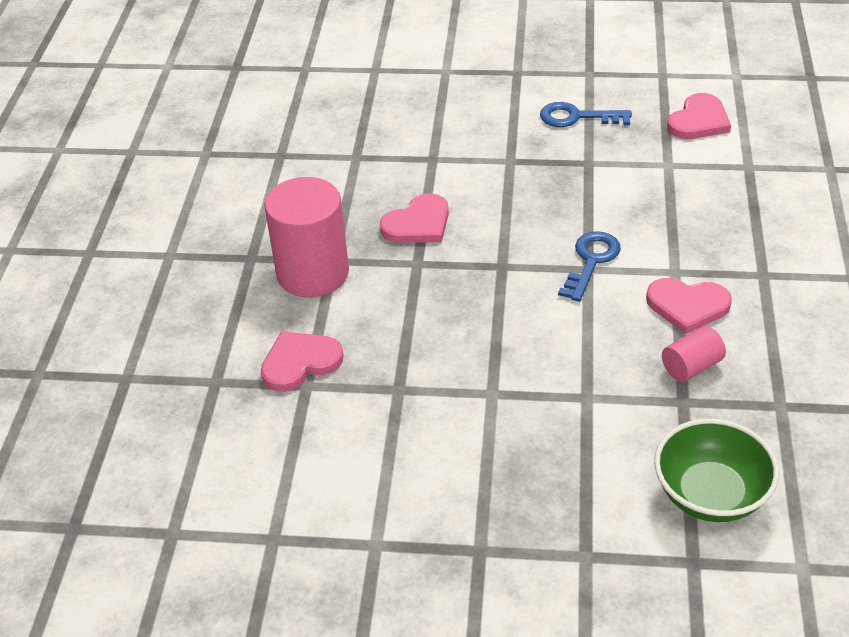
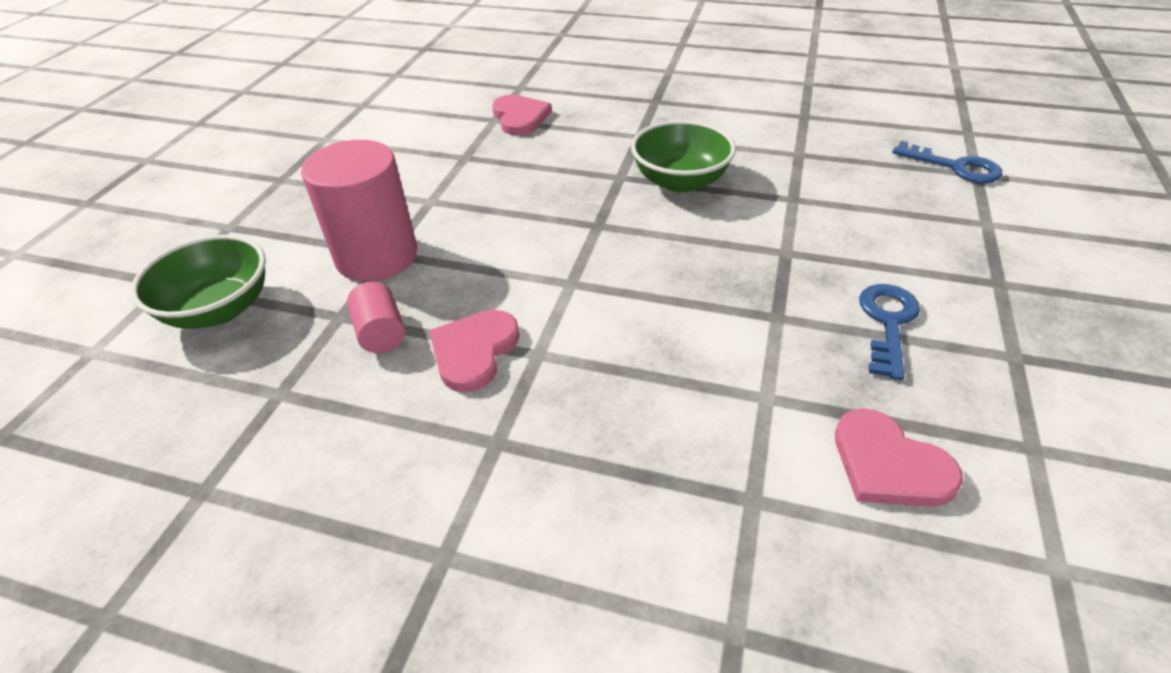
camera: 100 degrees right, 0 degrees up
(312, 273) = (625, 126): pink cylinder -> pink cylinder (376, 256)
(418, 224) = (680, 181): pink heart -> green bowl
(591, 261) = (582, 287): blue key -> blue key (955, 167)

